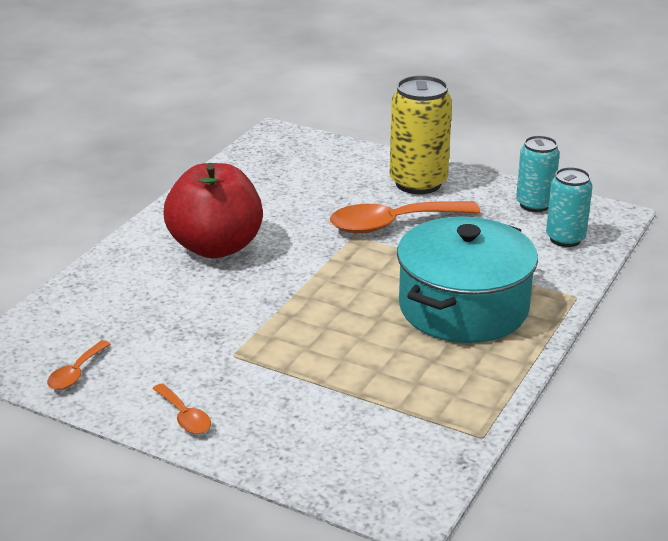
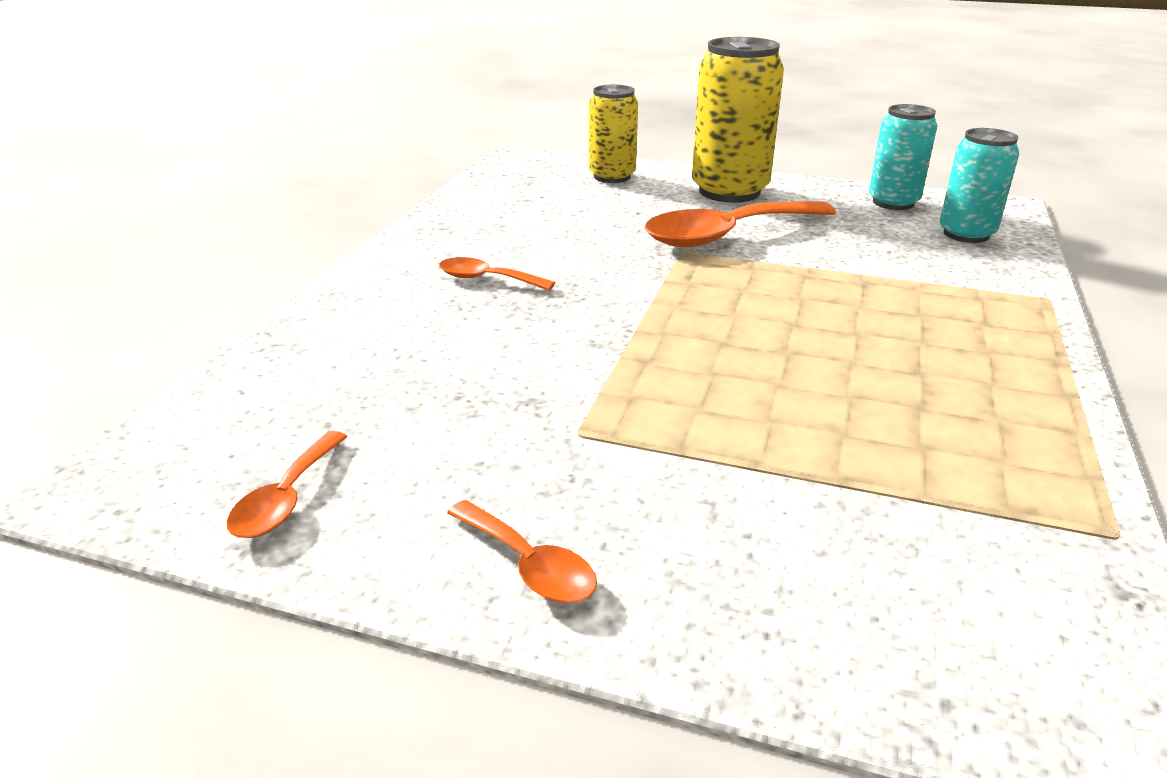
camera: 10 degrees left, 0 degrees up
(216, 247) = (487, 279): red apple -> orange spoon
(338, 160) = (612, 176): none -> yellow can
(463, 307) = (903, 326): turquoise pot -> none

